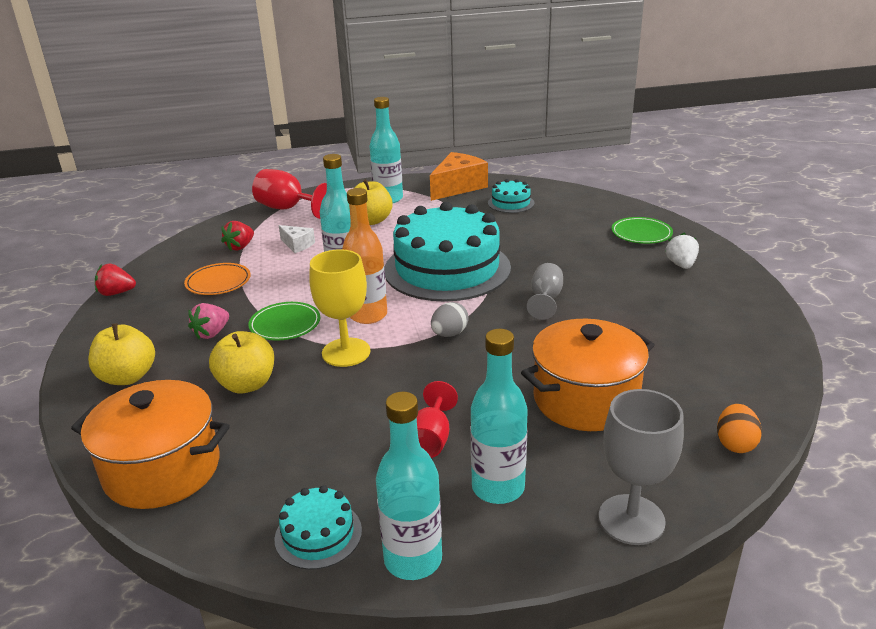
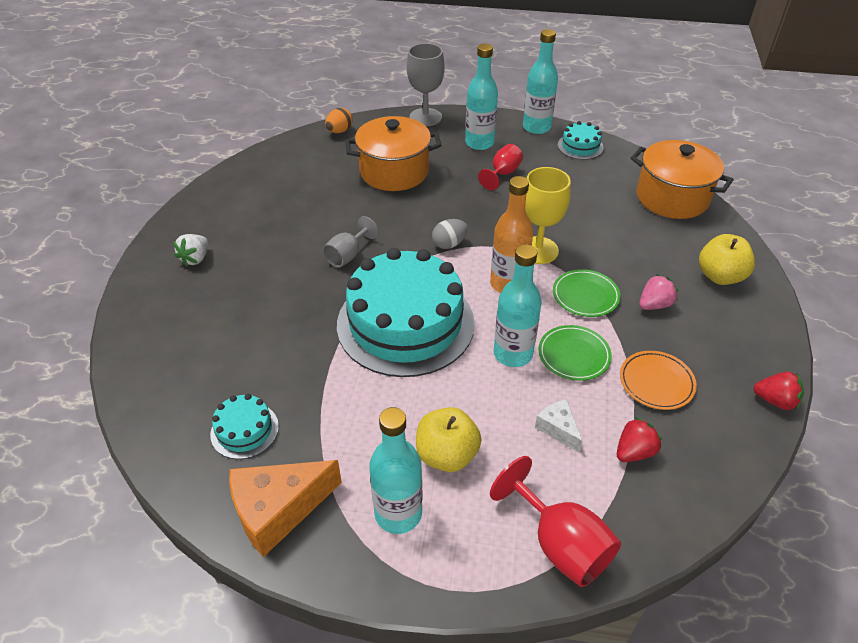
camera: 160 degrees left, 15 degrees up
(247, 384) = (620, 243): yellow apple -> none
(641, 233) = (173, 313): green plate -> green plate (574, 355)

